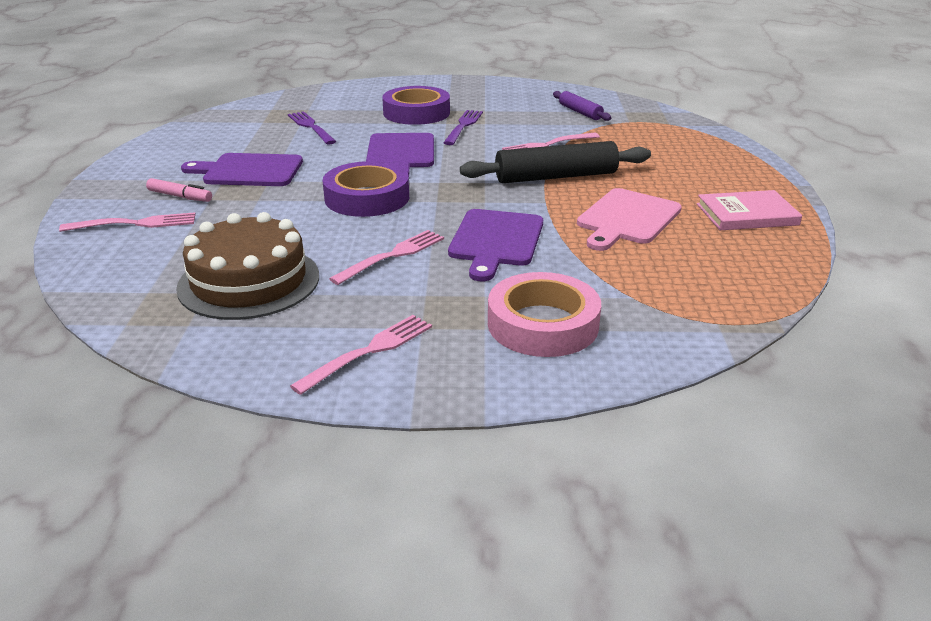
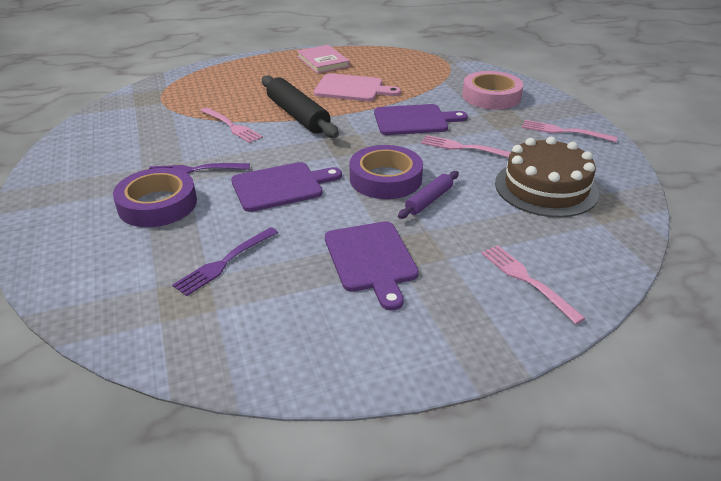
camera: 110 degrees left, 5 degrees up
(180, 196) = (457, 279): pink marker -> none
(580, 112) = (141, 123): purple rolling pin -> purple rolling pin (429, 200)

